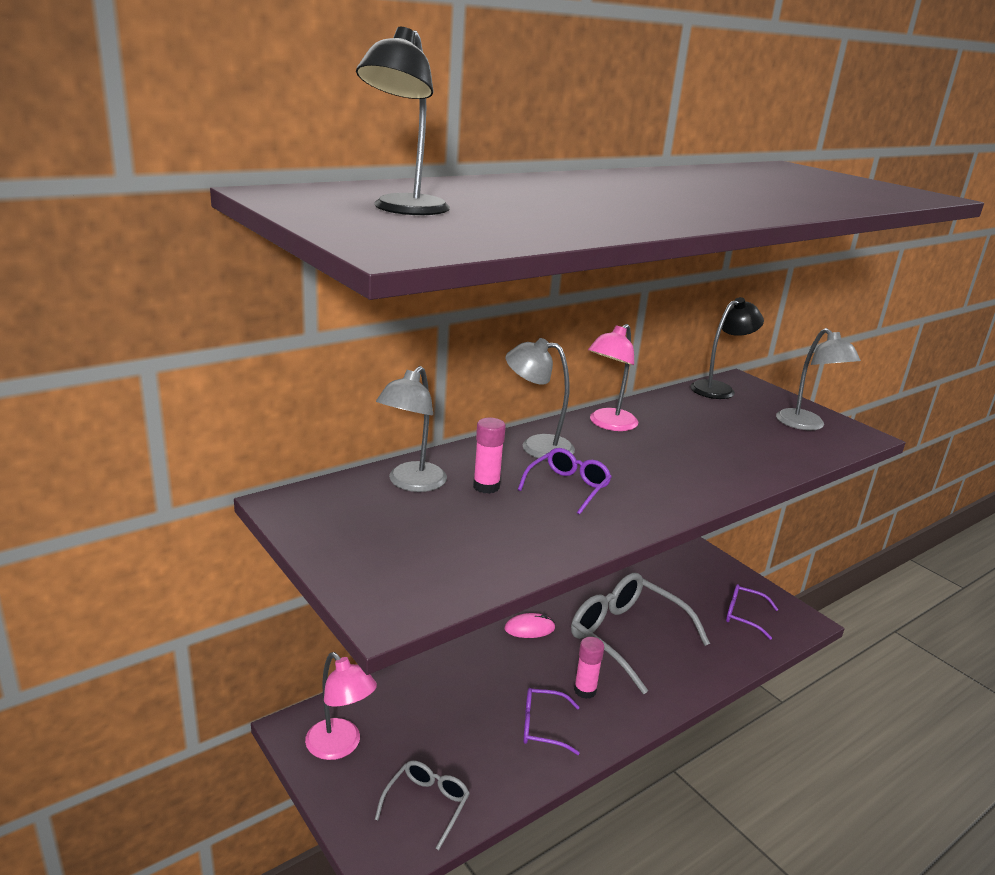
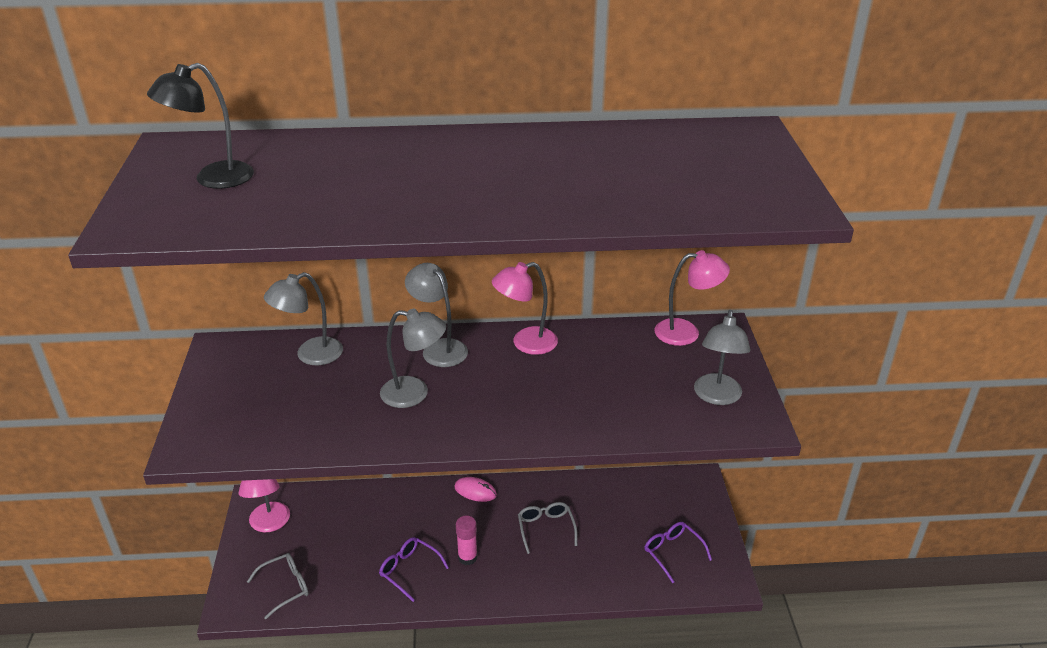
camera: 35 degrees right, 10 degrees up
(486, 486) = (357, 374): pink glue stick -> none
(568, 487) = (414, 393): purple glasses -> grey lamp
(626, 636) = (546, 528): grey glasses -> grey glasses, size x0.51
(719, 388) = (686, 332): black lamp -> pink lamp

